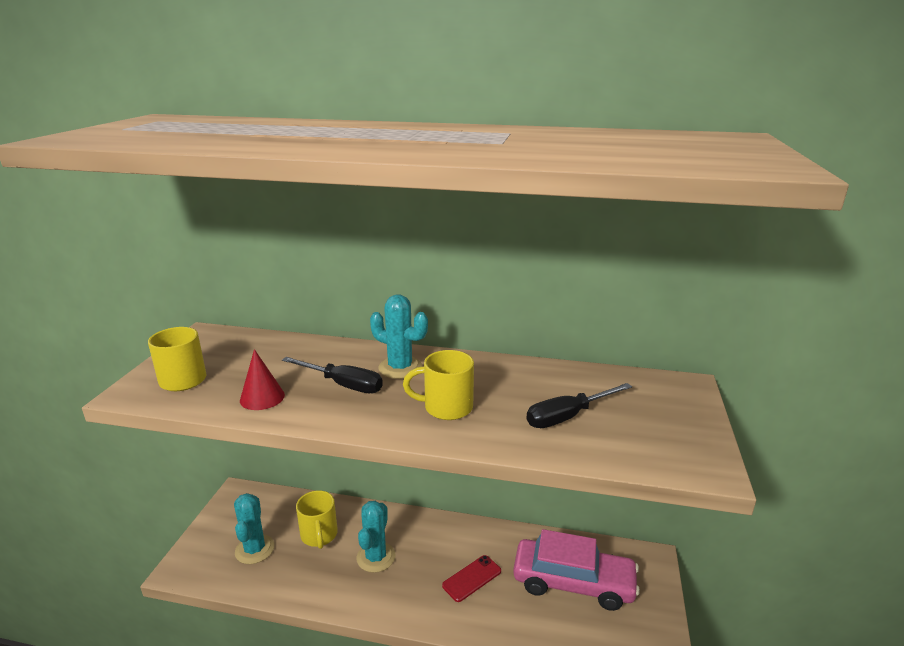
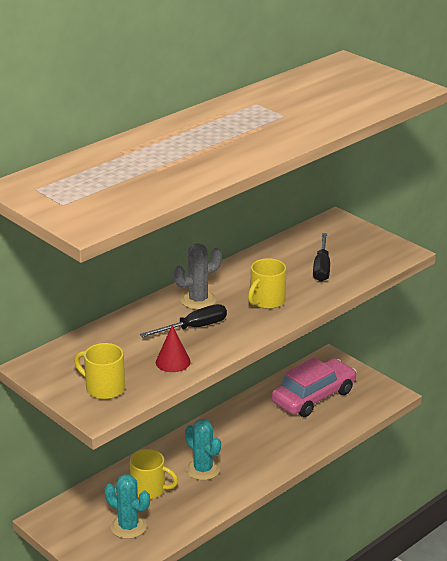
camera: 55 degrees left, 5 degrees up
(400, 368) = (198, 300): turquoise cactus -> grey cactus
(472, 578) = (267, 435): red phone -> none

